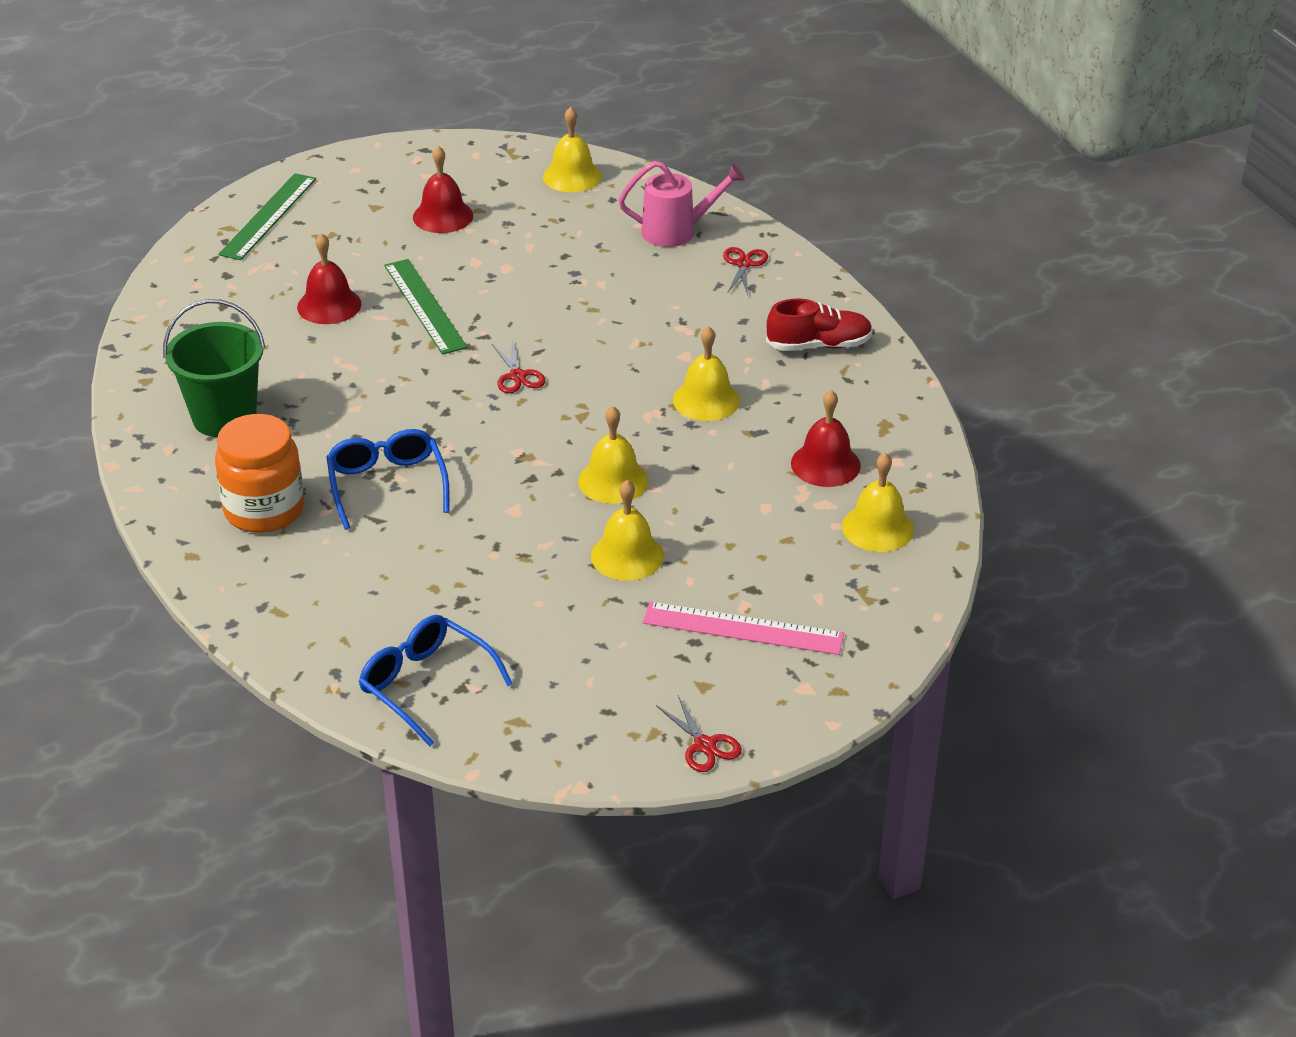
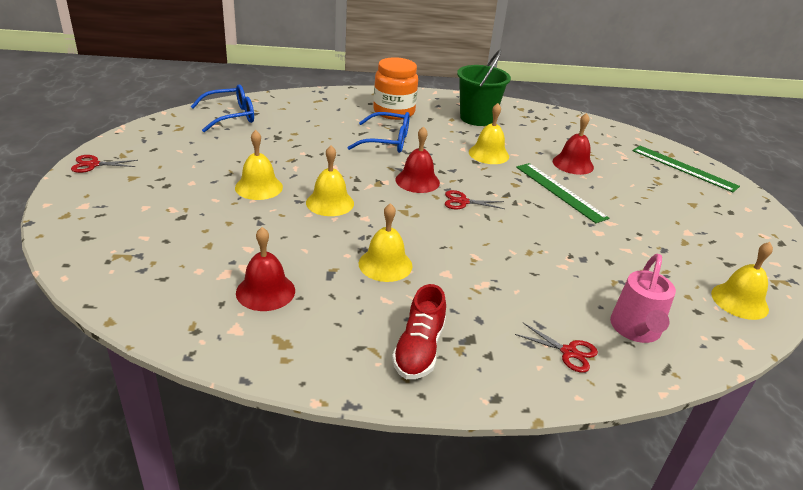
camera: 110 degrees right, 5 degrees down
(424, 306) = (560, 191): green ruler -> green ruler turned 60 degrees clockwise
(443, 216) = (677, 225): red bell -> red bell (417, 181)
(743, 628) = (155, 202): pink ruler -> none
(877, 528) = (175, 288): yellow bell -> yellow bell (488, 154)

